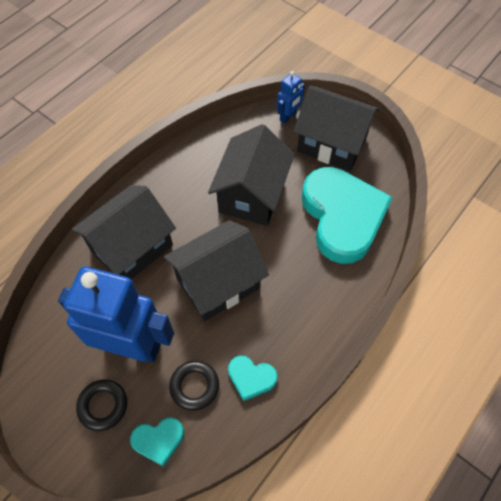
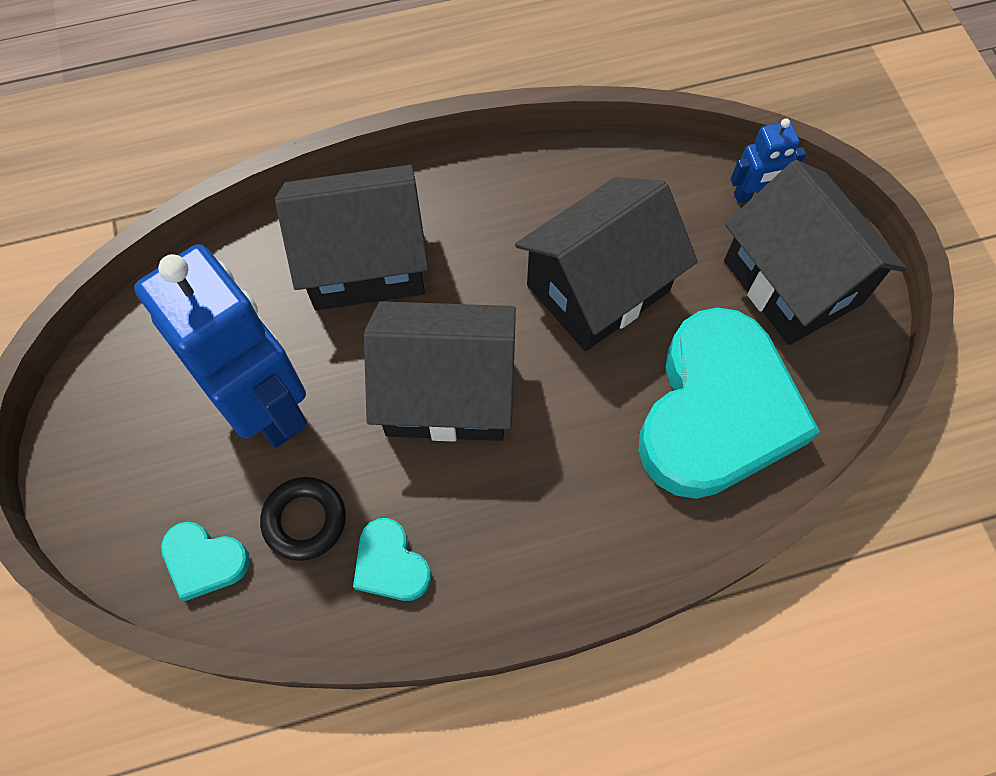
camera: 35 degrees right, 5 degrees up
(103, 406) = (170, 462): black ring -> none

